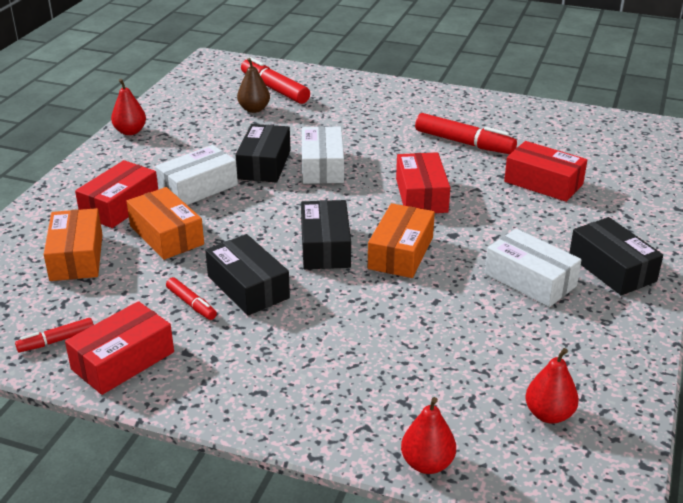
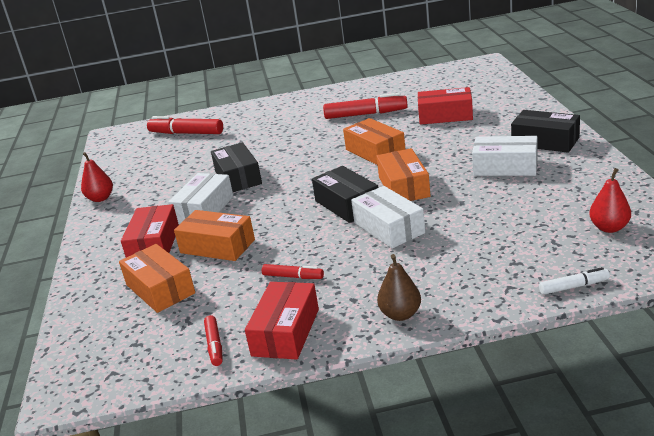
camera: 25 degrees left, 5 degrees down
(56, 341) = (214, 345): red marker -> red marker turned 45 degrees counterclockwise
(248, 287) = (322, 249): black box -> none
(254, 109) = (186, 150): brown pear -> brown pear (400, 314)
(322, 166) = (283, 162): white box -> white box (389, 228)
(421, 195) = (375, 152): red box -> orange box
(427, 463) = (574, 287): red pear -> white marker

